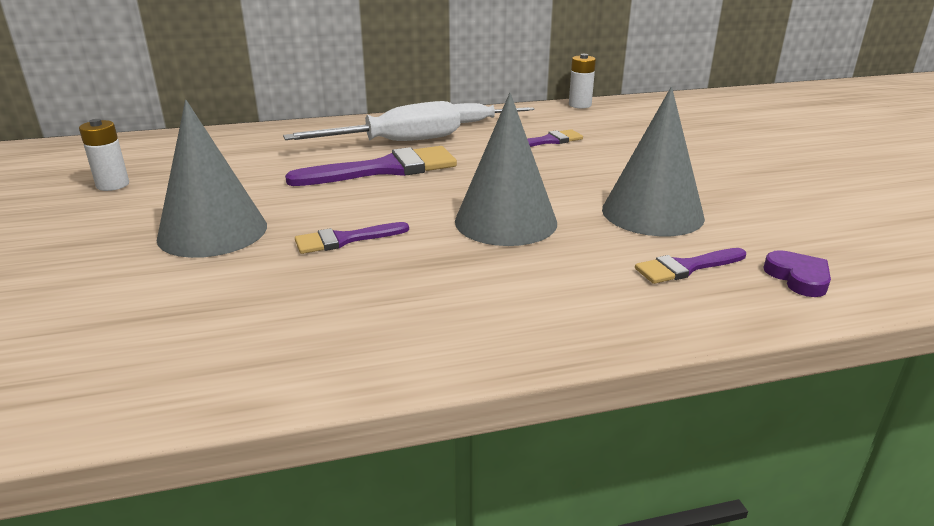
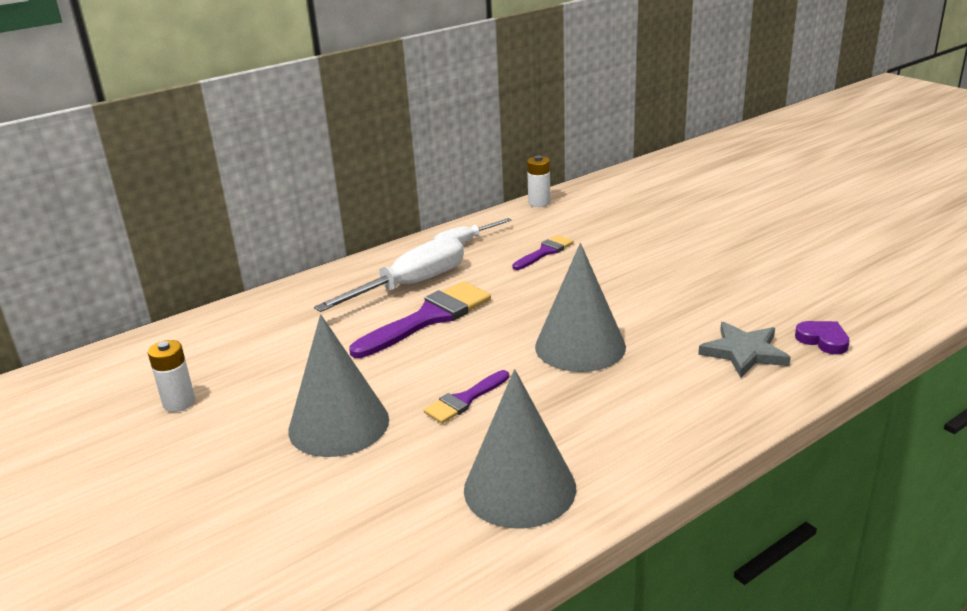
camera: 20 degrees left, 0 degrees up
(652, 213) = (685, 308): grey cone -> grey cone (519, 488)
(686, 267) = (744, 352): purple brush -> grey star

